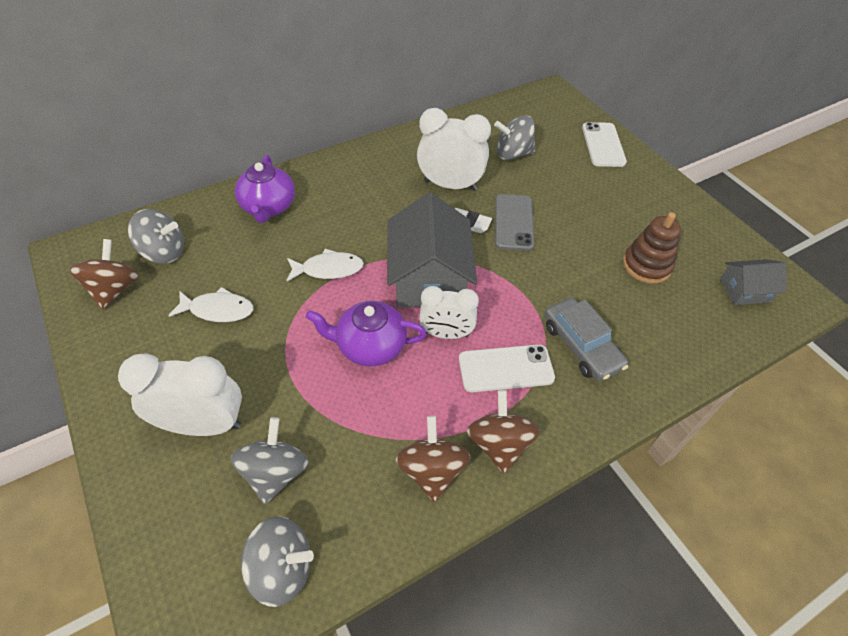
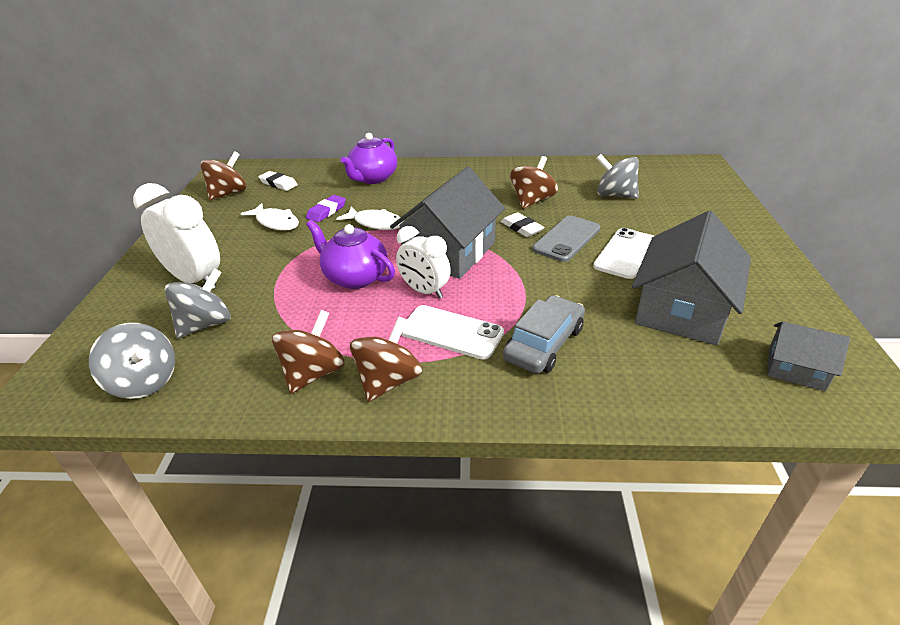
camera: 35 degrees right, 15 degrees down
(164, 252) = (278, 183): grey spinning top -> white eraser
(261, 272) = (326, 211): none -> purple eraser
(450, 185) = (532, 201): white clock -> brown spinning top
(581, 345) = (544, 343): grey car -> grey car turned 150 degrees counterclockwise
(603, 145) = (722, 210): white phone -> white phone (625, 253)
(646, 265) = (682, 309): brown stacking toy -> grey house

